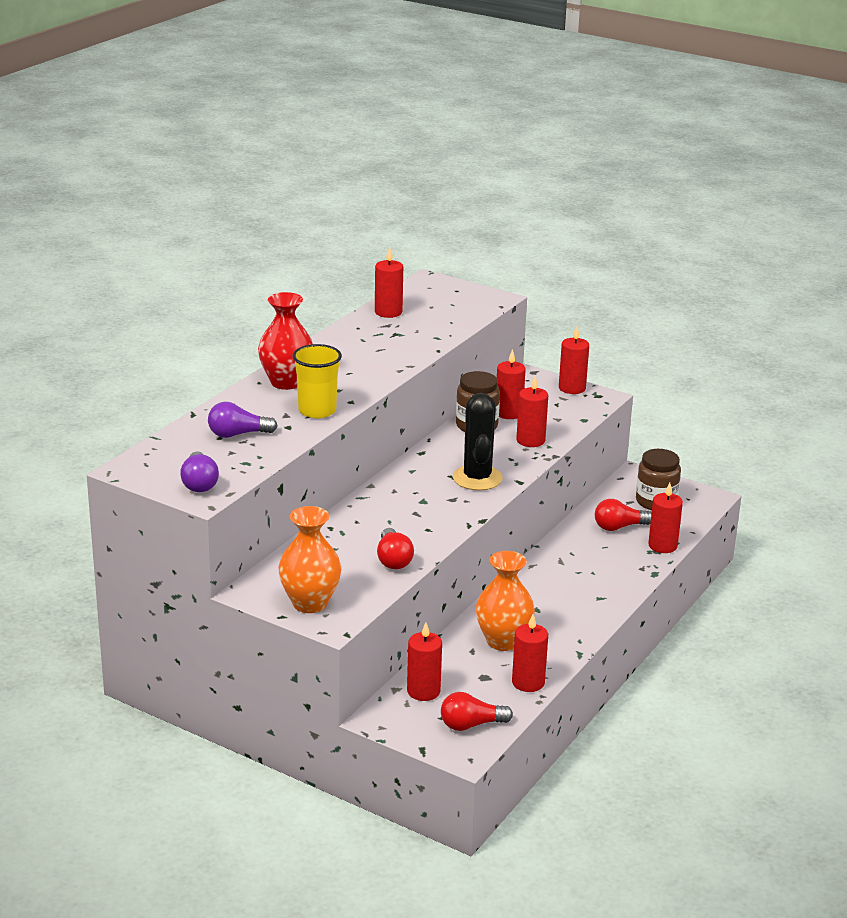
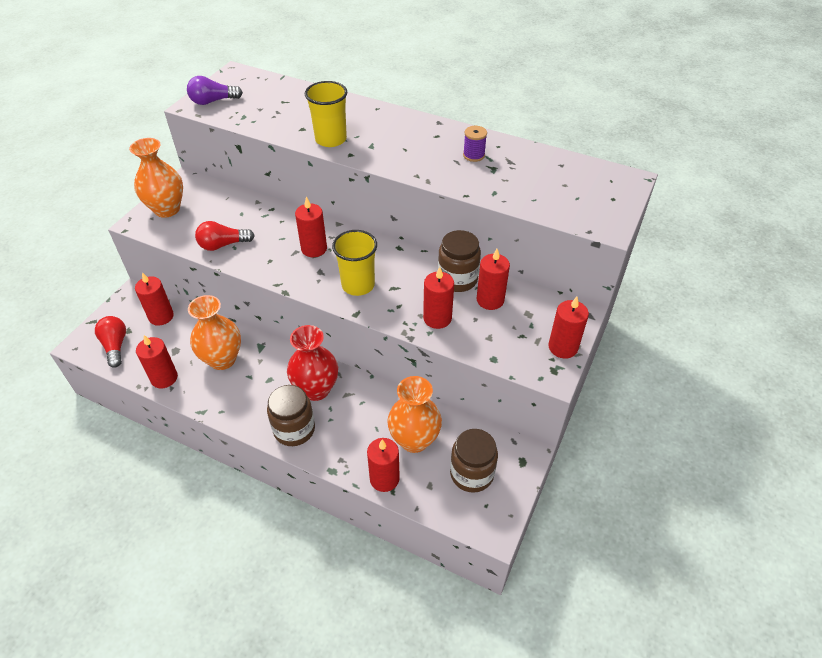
camera: 85 degrees right, 20 degrees up
(237, 434) = (287, 108): purple light bulb -> none
(286, 382) = (379, 120): red vase -> red vase (316, 389)
(371, 340) = (473, 155): none -> purple spool
(388, 312) = (539, 160): red candle -> red candle (314, 249)
(477, 478) = (358, 285): black cactus -> yellow cup
(605, 594) = (294, 429): none -> brown jar
(619, 527) = (414, 440): red light bulb -> orange vase

